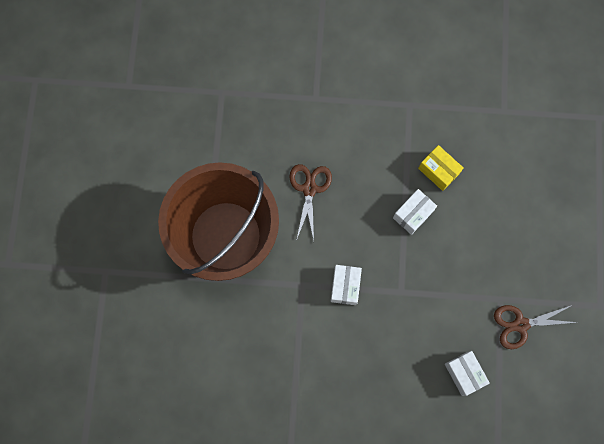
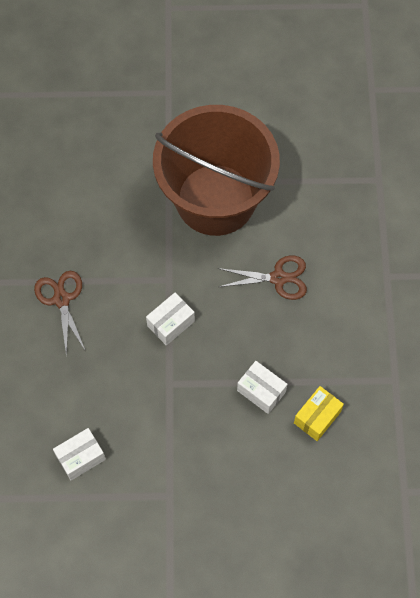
camera: 85 degrees right, 10 degrees down
(345, 286) = (171, 323): white box -> white box turned 45 degrees counterclockwise
(520, 325) = (140, 520): brown scissors -> brown scissors (61, 299)

